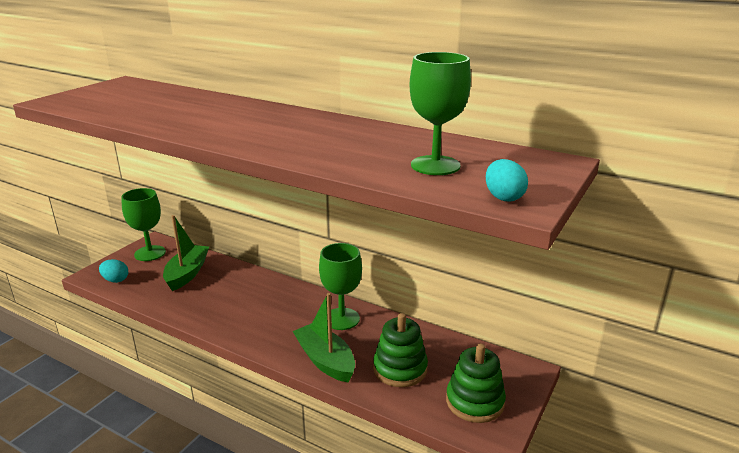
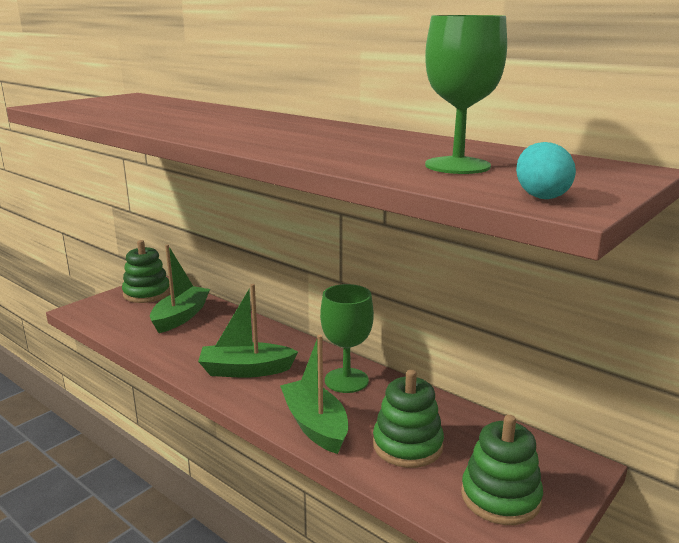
camera: 10 degrees right, 5 degrees down
(115, 280) = (101, 317): turquoise egg -> none
(150, 253) = (147, 293): green goblet -> green stacking toy
(257, 318) = (246, 370): none -> green boat

